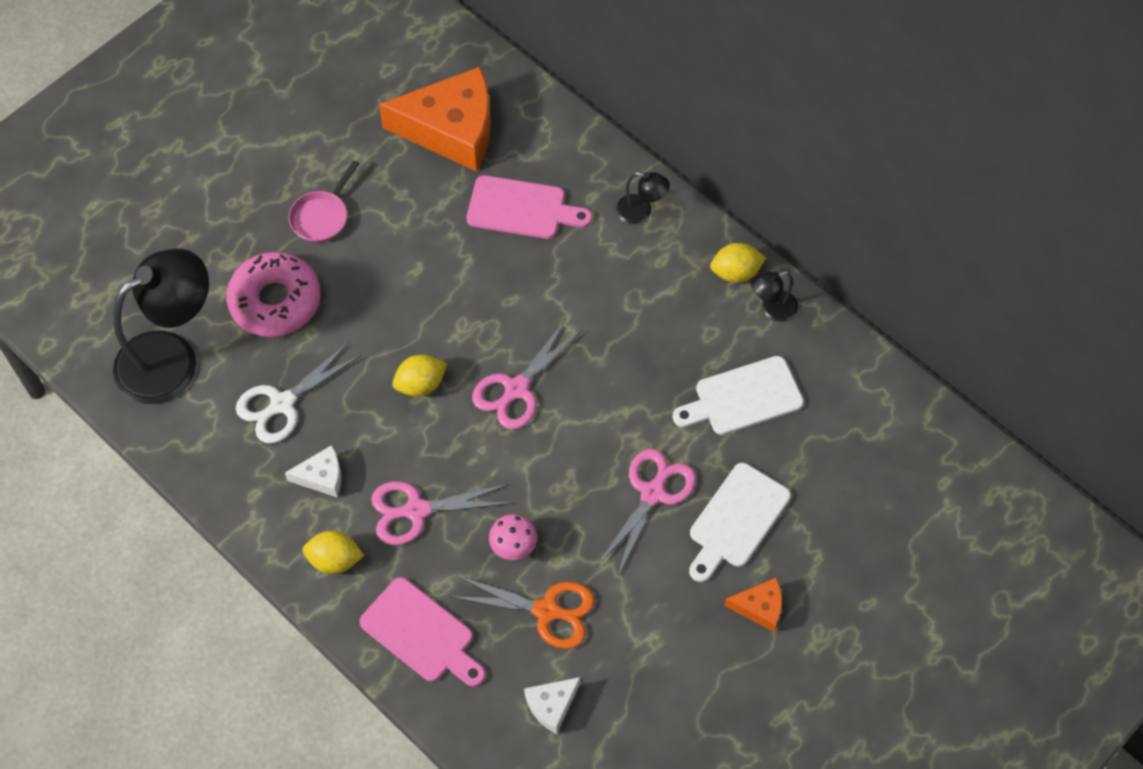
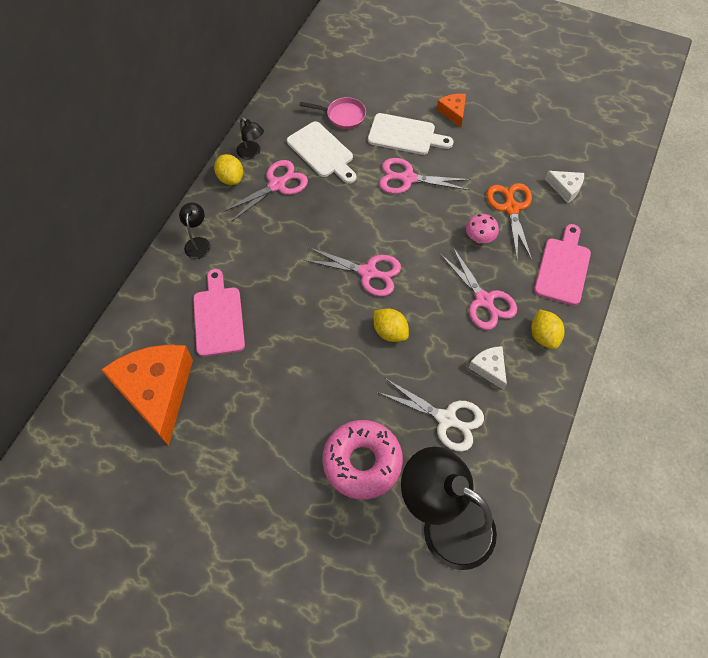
camera: 110 degrees left, 0 degrees up
(322, 216) = (271, 459): pink pan -> pink pan (343, 116)
(703, 324) = (277, 185): none -> pink scissors

